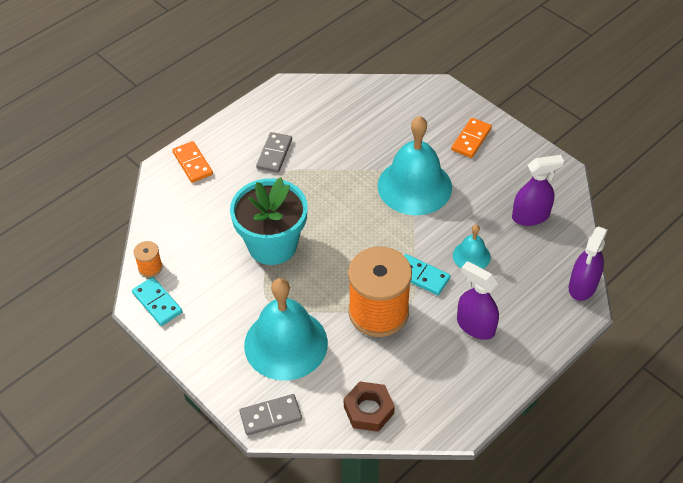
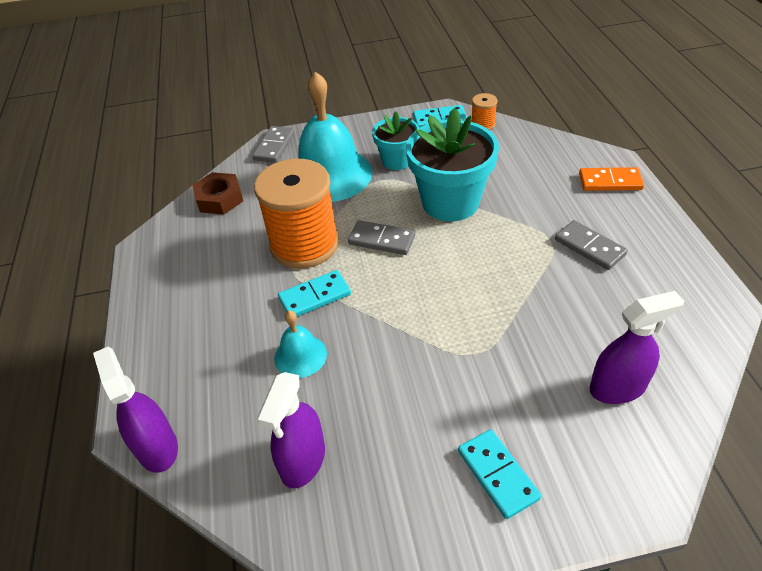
camera: 125 degrees right, 5 degrees down
(238, 305) = (397, 160): none -> turquoise flower pot
(341, 266) = (381, 240): none -> grey domino
(414, 186) = (449, 355): turquoise bell -> none
(471, 139) = (498, 474): orange domino -> turquoise domino
(475, 326) = (216, 310): purple spray bottle -> purple spray bottle (618, 387)

